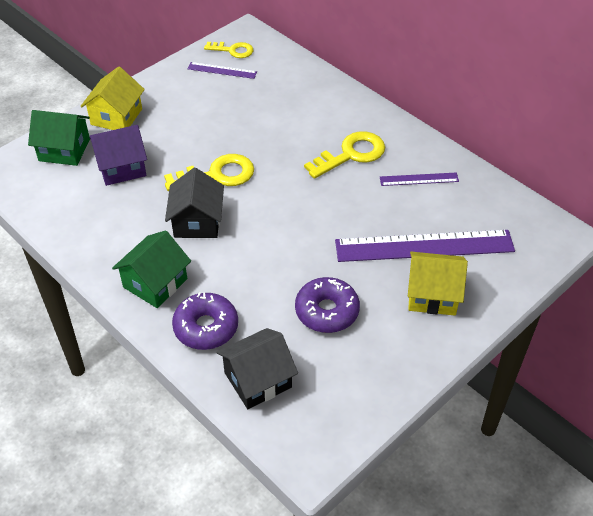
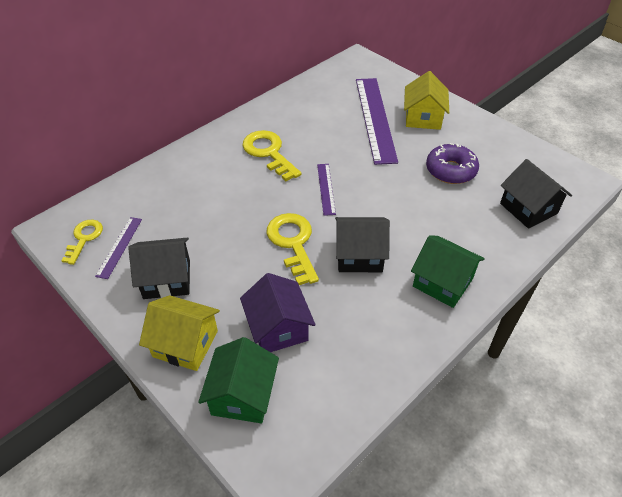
camera: 90 degrees left, 0 degrees up
(183, 100) = (167, 279): none -> black house
(206, 327) = (485, 242): purple donut -> none
(419, 179) = (301, 117): purple ruler -> purple ruler (326, 188)

